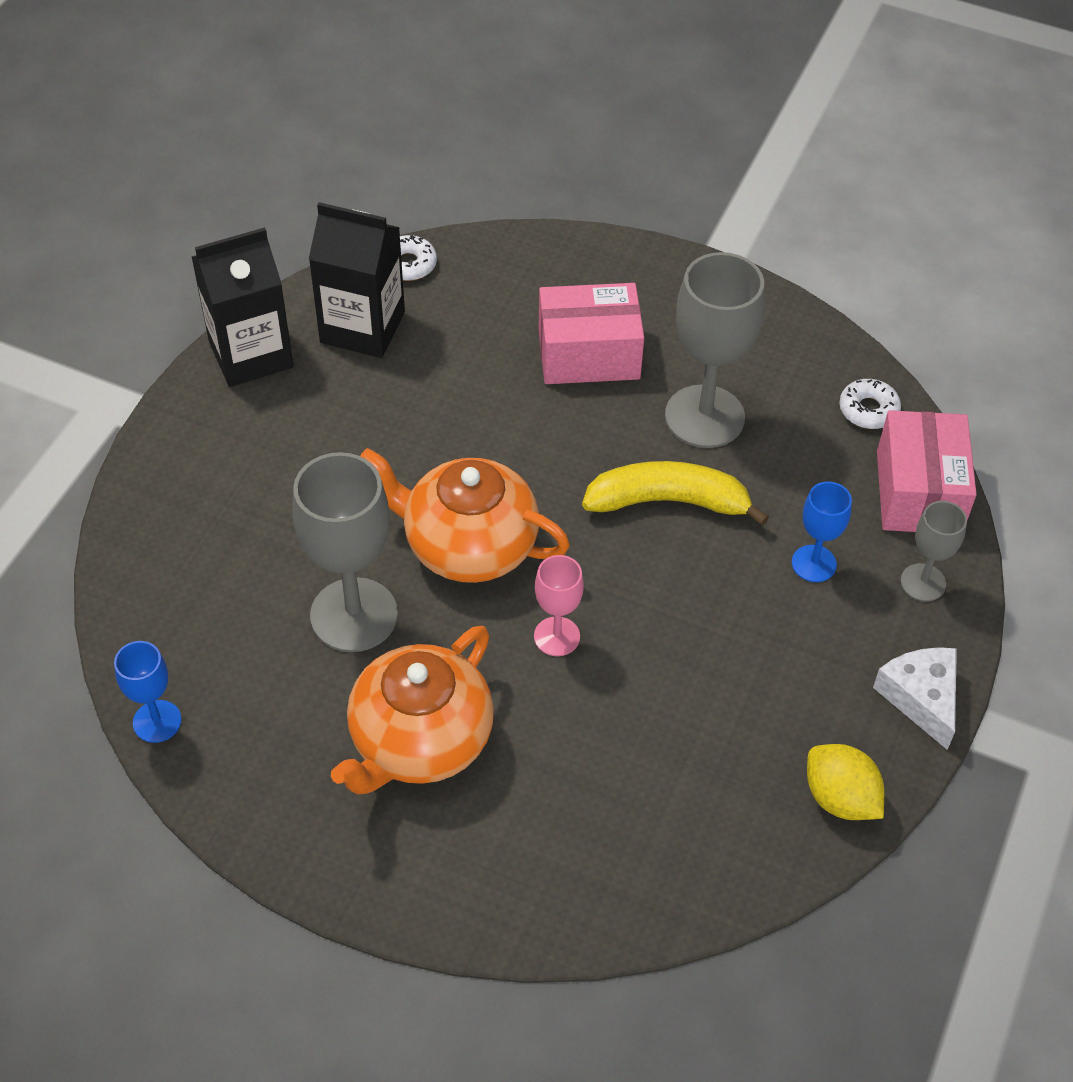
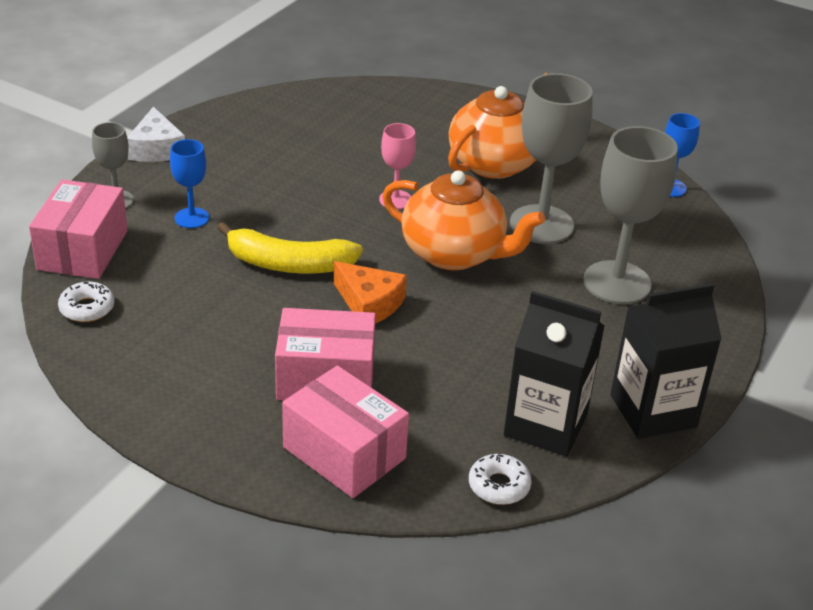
camera: 175 degrees left, 15 degrees down
(554, 280) = (344, 453): none -> pink box
(561, 454) = (369, 303): none -> orange cheese
(704, 417) = (235, 318): grey goblet -> grey goblet (617, 282)
(840, 798) = (234, 116): yellow lemon -> none

